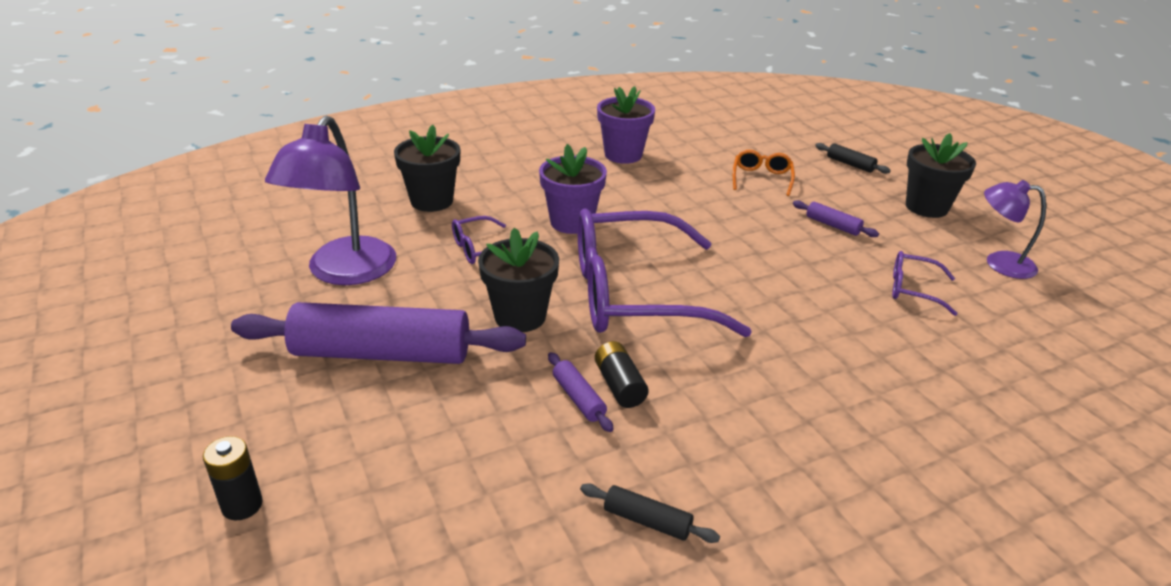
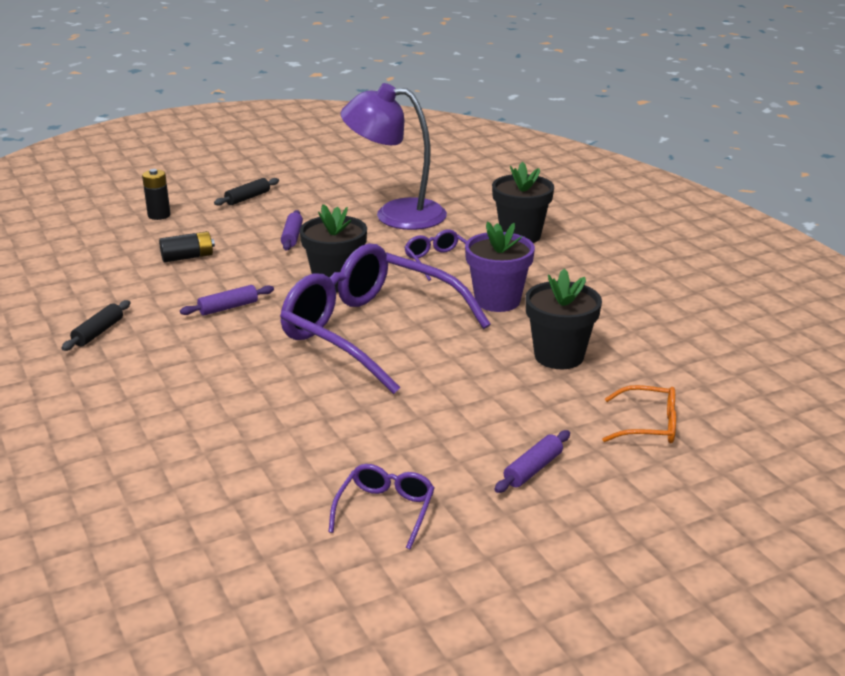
camera: 90 degrees right, 5 degrees down
(382, 353) = (292, 236): purple rolling pin -> purple rolling pin, size x0.41
(619, 385) = (240, 324): black battery -> black battery (188, 257)
(623, 155) = (670, 329): purple flower pot -> none
(634, 294) = (370, 332): purple glasses -> purple glasses turned 45 degrees counterclockwise
(850, 164) = (735, 513): black rolling pin -> black rolling pin (247, 198)
(926, 207) = (614, 570): black flower pot -> black flower pot (559, 356)
(999, 263) = (458, 609): purple lamp -> none

